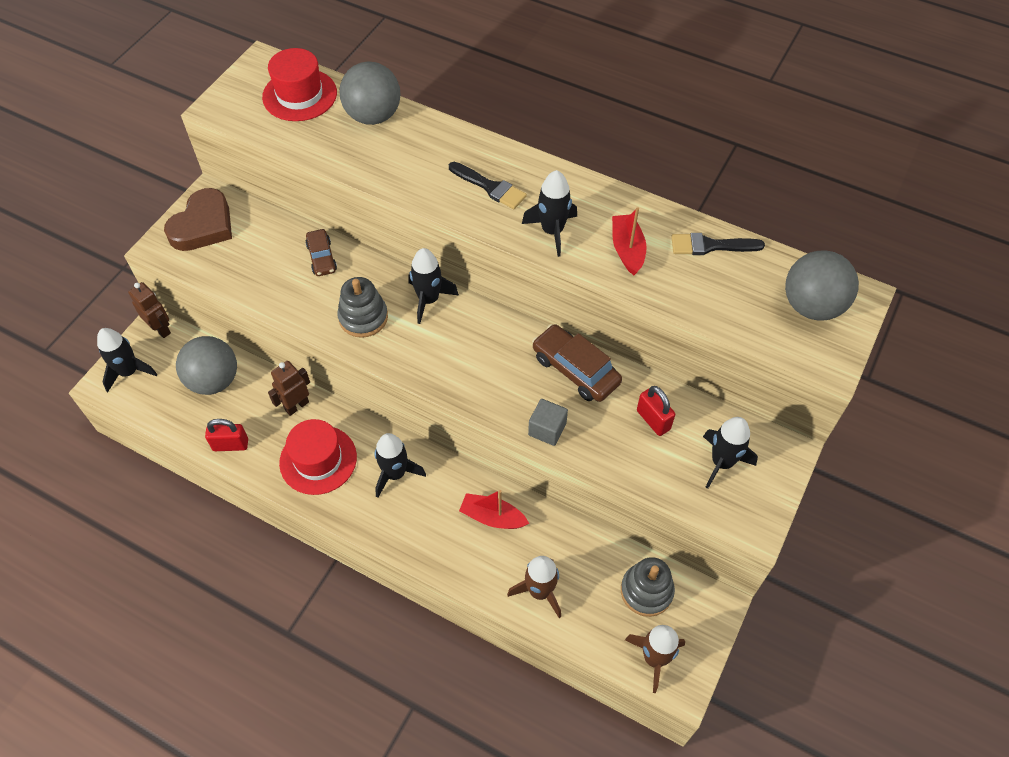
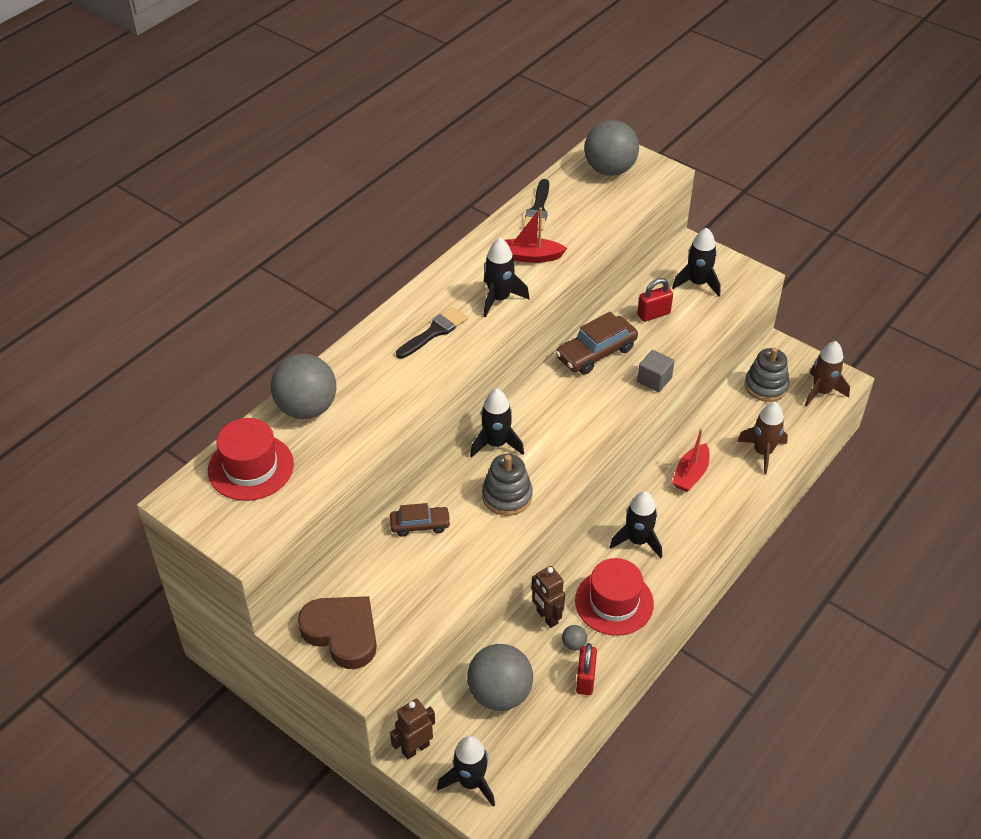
camera: 80 degrees left, 10 degrees down
(268, 431) = (573, 644): none -> grey ball

